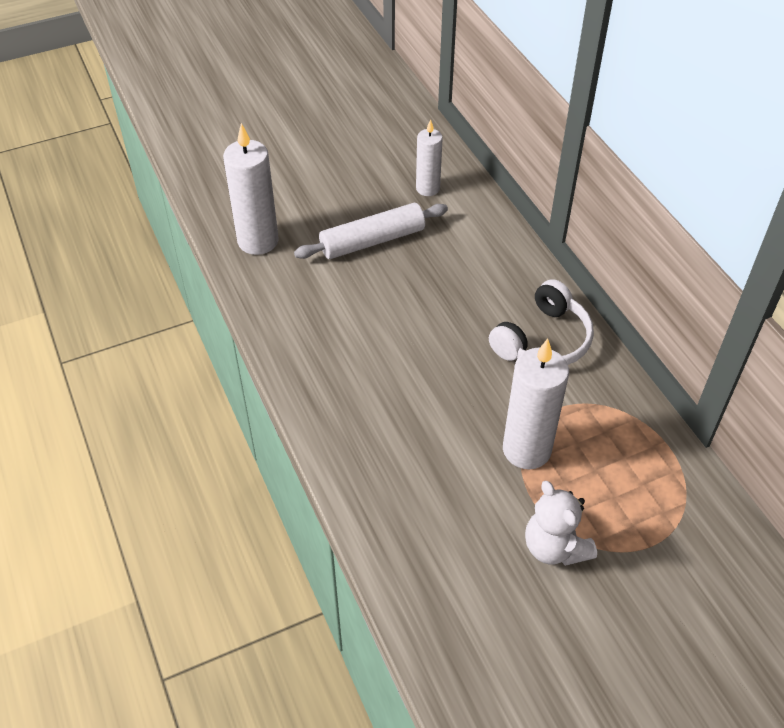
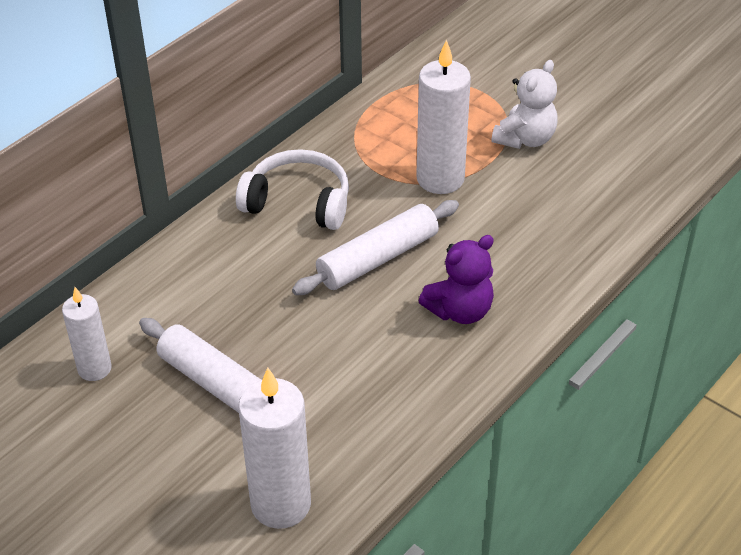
camera: 115 degrees left, 5 degrees down
(359, 396) = (460, 311): none -> purple teddy bear
(447, 367) = (378, 259): none -> white rolling pin

